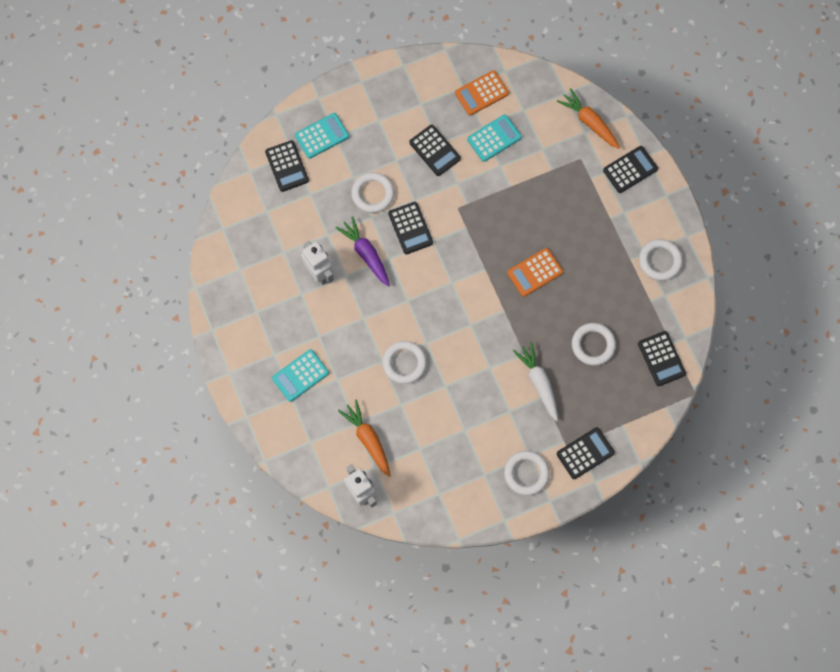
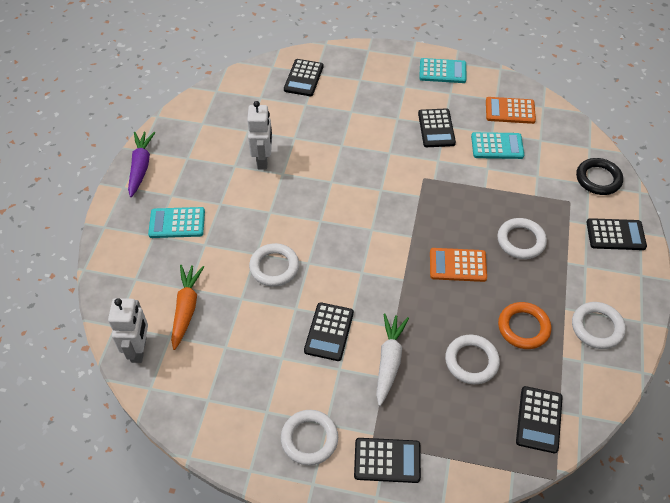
camera: 35 degrees right, 20 degrees down
(322, 136) = (349, 73): turquoise calculator -> turquoise calculator (442, 71)
(366, 254) = (314, 167): purple carrot -> purple carrot (141, 167)
(373, 194) = (357, 130): white ring -> white ring (521, 241)
(410, 228) = (368, 170): black calculator -> black calculator (329, 332)
(589, 122) = (598, 179): orange carrot -> black ring
(611, 294) = (523, 327): none -> orange ring

